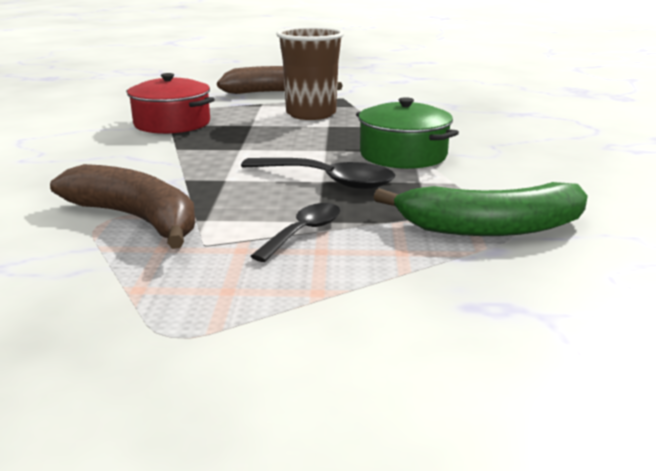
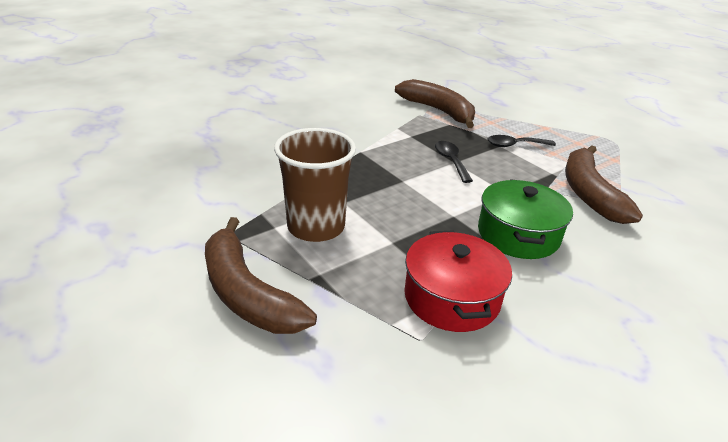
camera: 130 degrees left, 10 degrees up
(328, 181) = (451, 161): black spoon -> black spoon, size x0.65
(403, 155) = (372, 152): green pot -> green pot (518, 234)
(490, 228) = (438, 111): green banana -> brown banana

